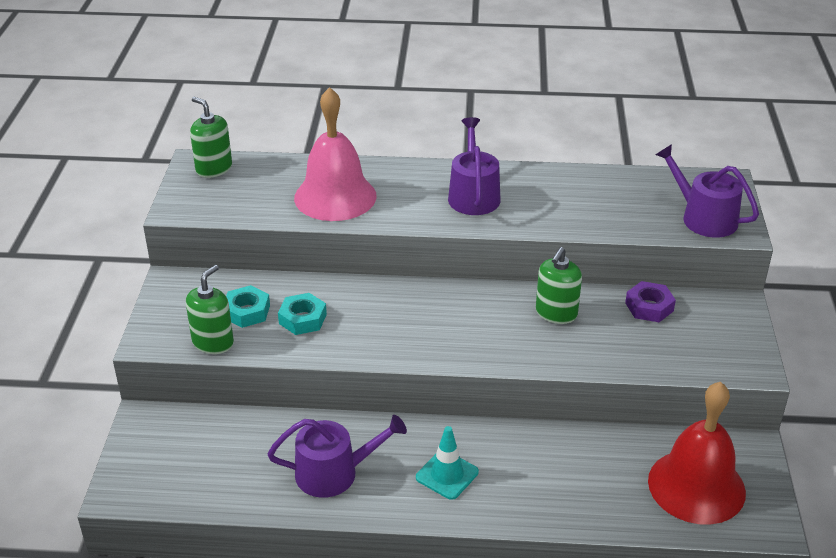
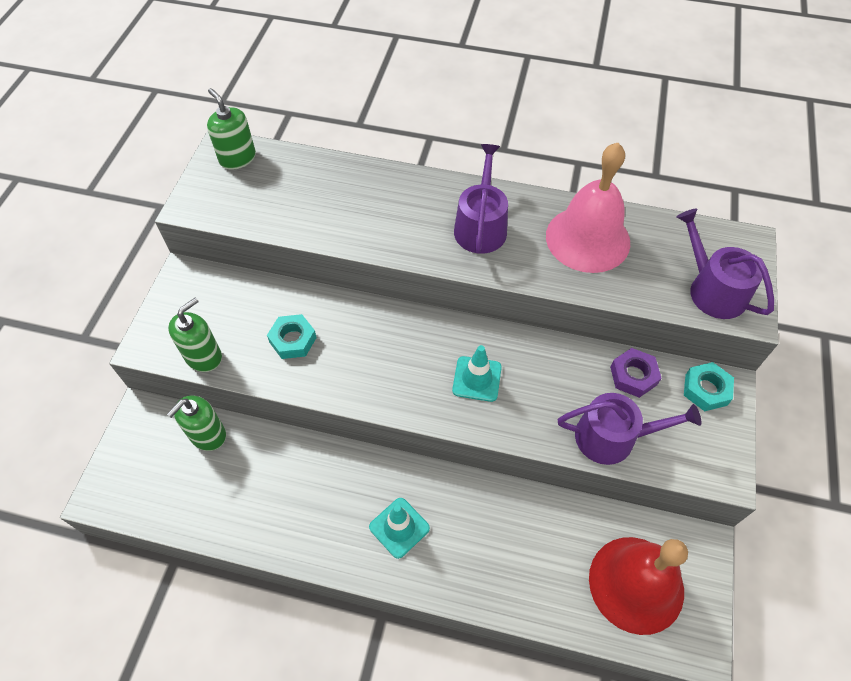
camera: 10 degrees right, 20 degrees up
(247, 311) = (243, 323): turquoise nut -> turquoise nut (706, 390)
(334, 473) = (296, 507): purple watering can -> purple watering can (613, 437)
(335, 197) = (344, 210): pink bell -> pink bell (587, 239)
(498, 327) = (477, 379): none -> turquoise traffic cone
(556, 313) = (538, 370): green soap dispenser -> green soap dispenser (207, 435)

